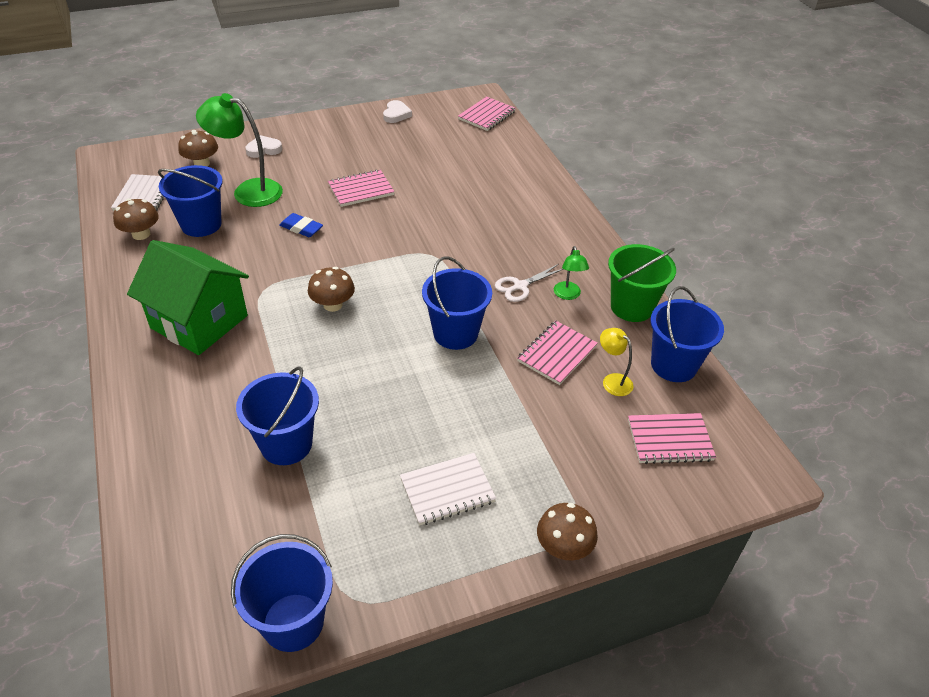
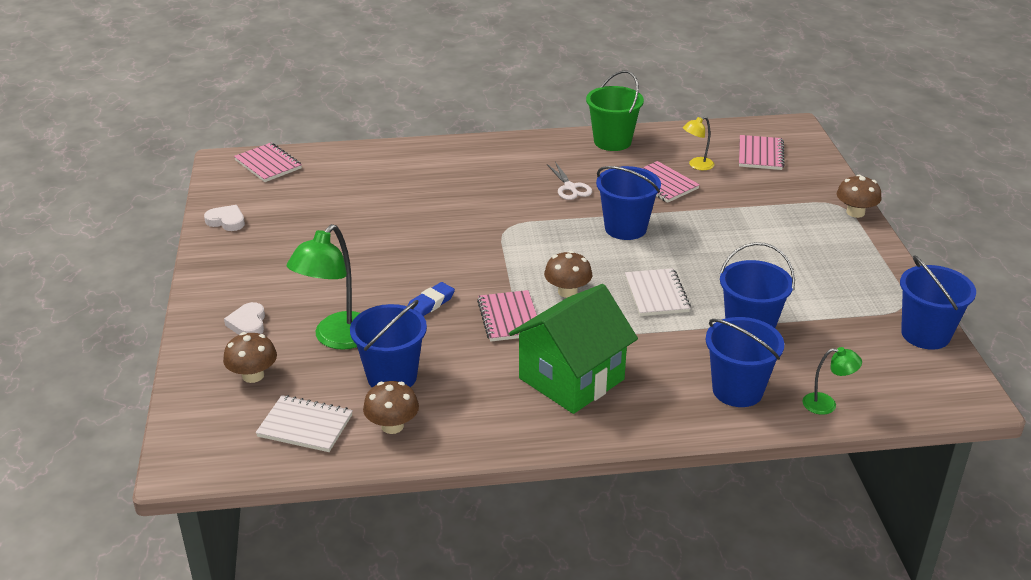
camera: 75 degrees left, 10 degrees down
(361, 190) = (375, 259): pink notebook -> pink notebook (509, 318)
(447, 490) = (804, 253): white notebook -> white notebook (656, 294)
(568, 295) = (589, 167): green lamp -> green lamp (826, 404)
(673, 365) = (684, 138): blue bucket -> blue bucket (737, 390)

